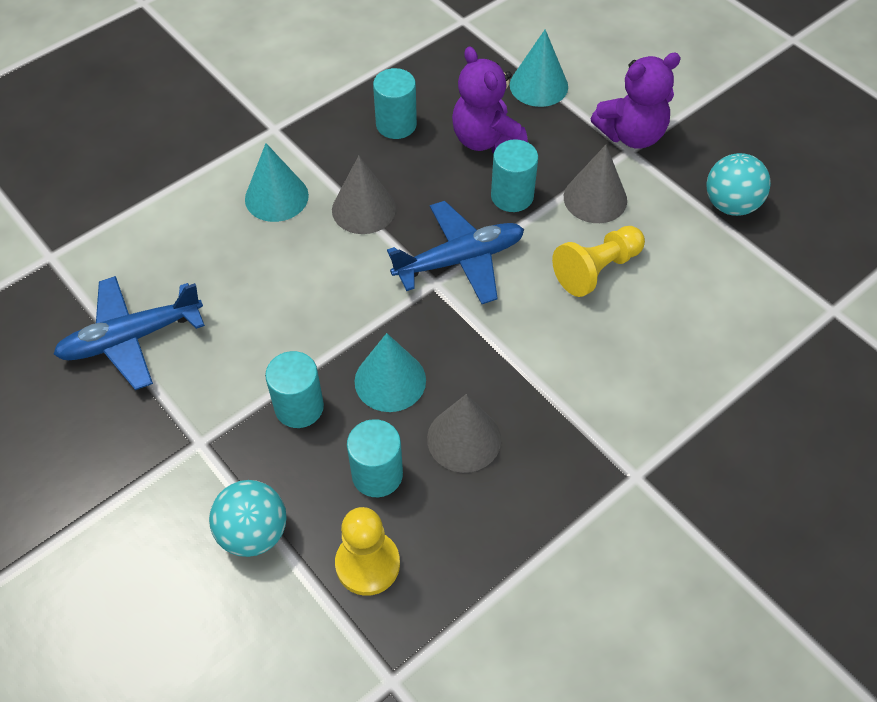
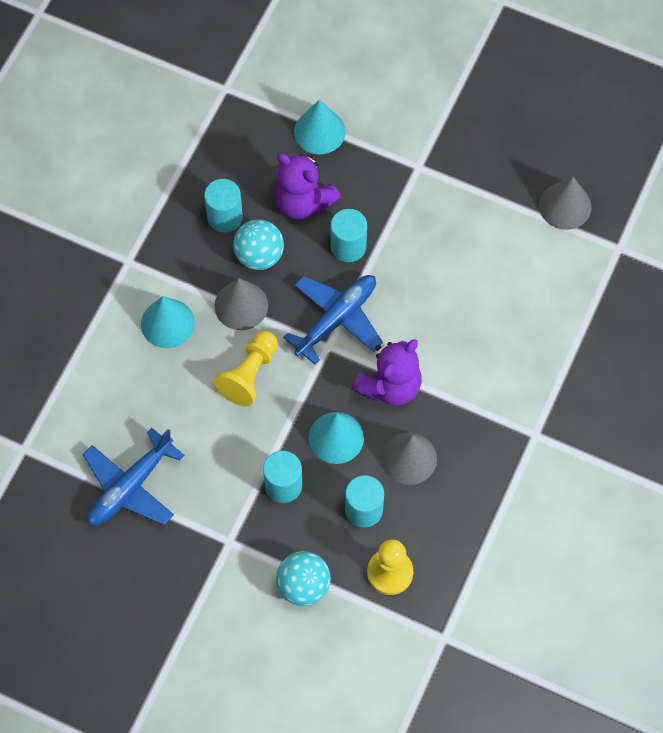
camera: 25 degrees left, 10 degrees up
(595, 198) = (411, 222): grey cone -> grey cone (565, 206)
(596, 270) = (440, 285): yellow pawn -> yellow pawn (249, 374)
(631, 135) = (413, 151): purple teddy bear -> purple teddy bear (390, 386)
(730, 204) = (513, 186): turquoise ball -> turquoise ball (259, 255)

